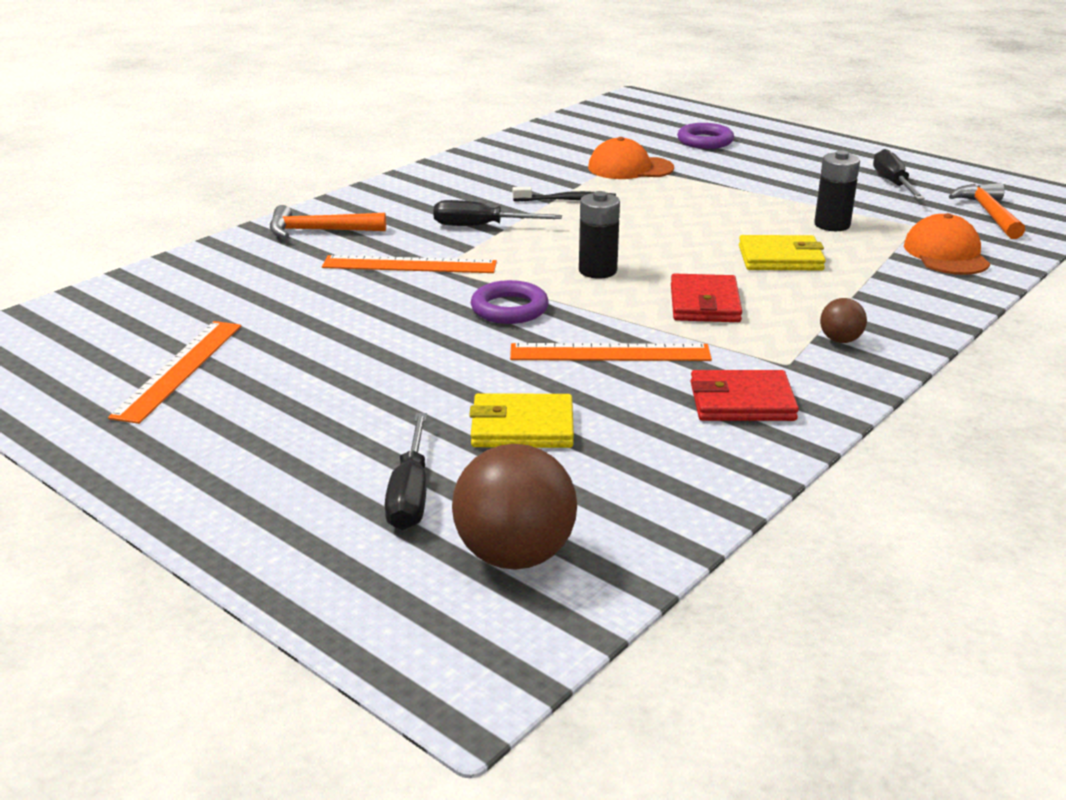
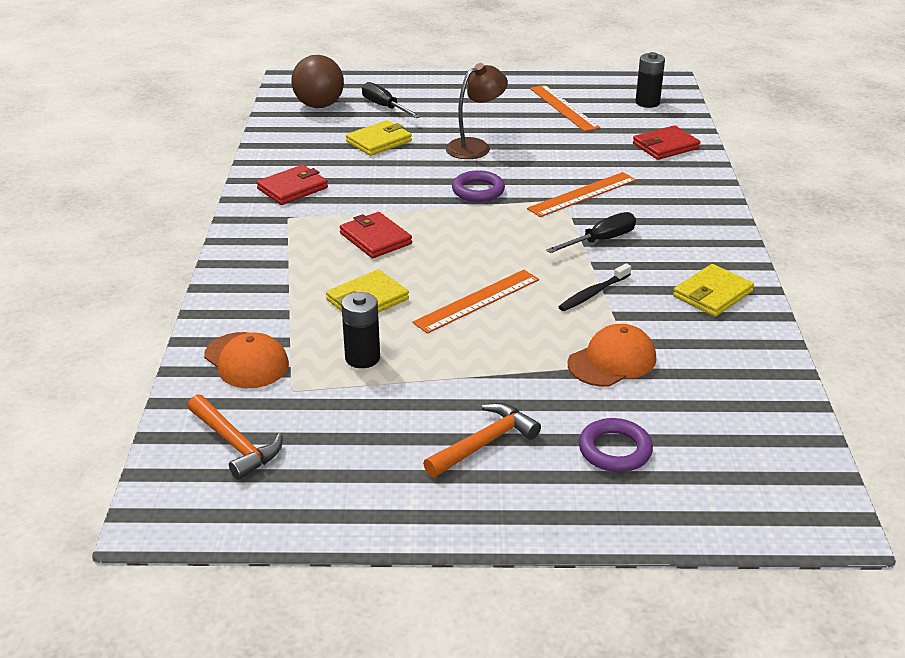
camera: 140 degrees right, 5 degrees up
(208, 275) = (665, 146): none -> red wallet
(318, 231) = (683, 194): orange hammer -> orange hammer (484, 443)
(408, 362) = (475, 146): none -> brown lamp
(475, 172) = (712, 294): none -> yellow wallet
(597, 271) = (471, 236): black battery -> black battery (647, 103)
(610, 353) = (388, 187): orange ruler -> orange ruler (477, 301)
(840, 340) = (270, 245): brown ball -> none
(893, 183) = (357, 457): black screwdriver -> none

